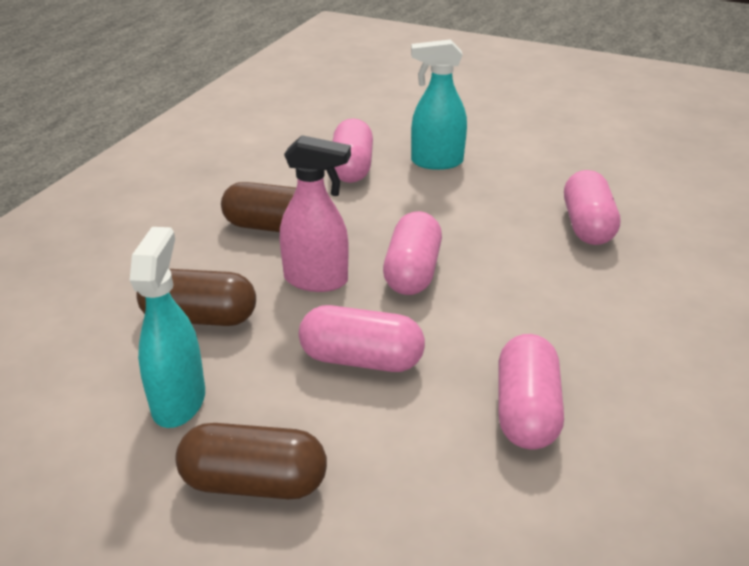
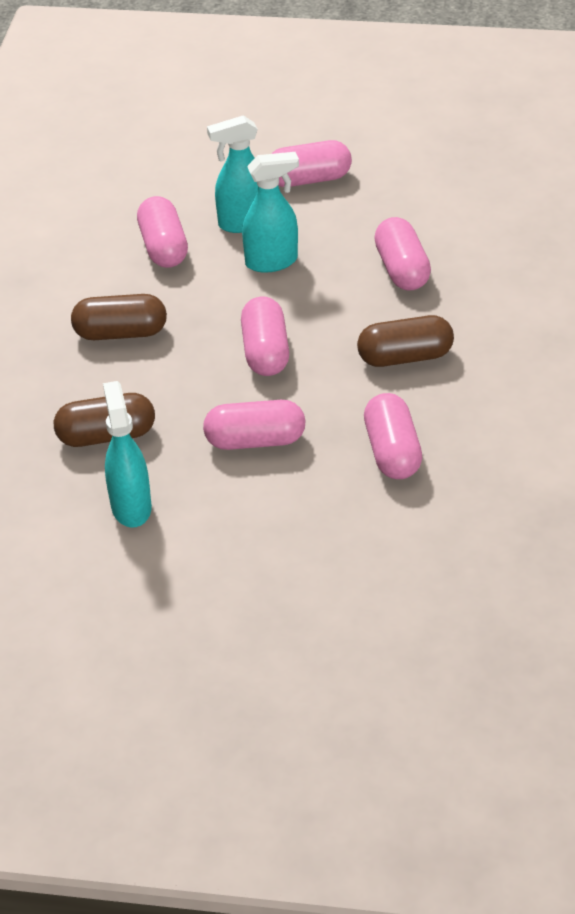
camera: 15 degrees left, 10 degrees up
(254, 482) = (218, 548): brown capsule -> brown capsule (405, 357)
(316, 280) = (187, 378): pink spray bottle -> none
(452, 196) = (272, 261): none -> turquoise spray bottle
(513, 141) = (309, 179): none -> pink capsule

